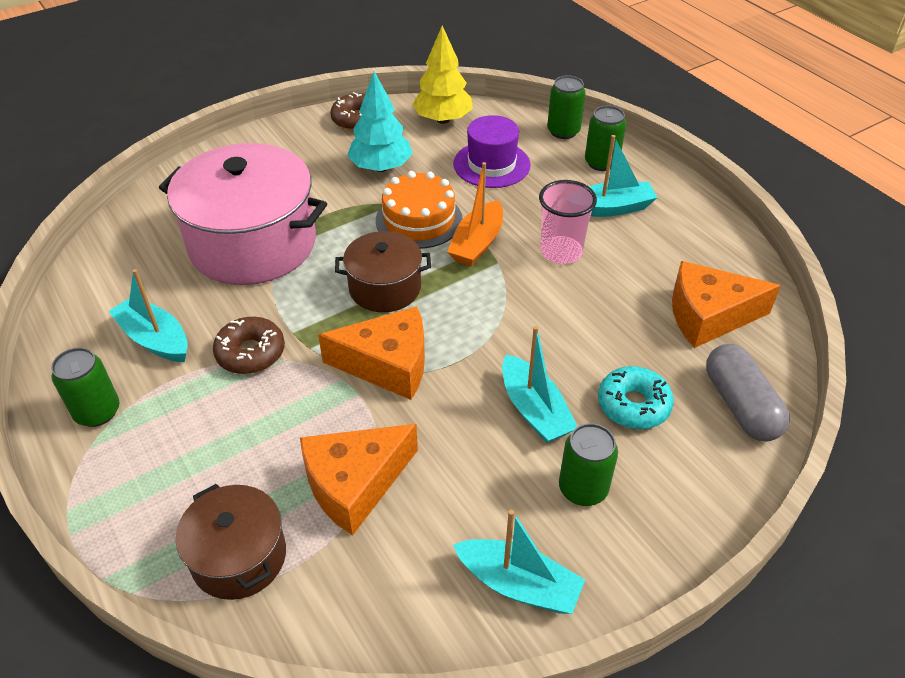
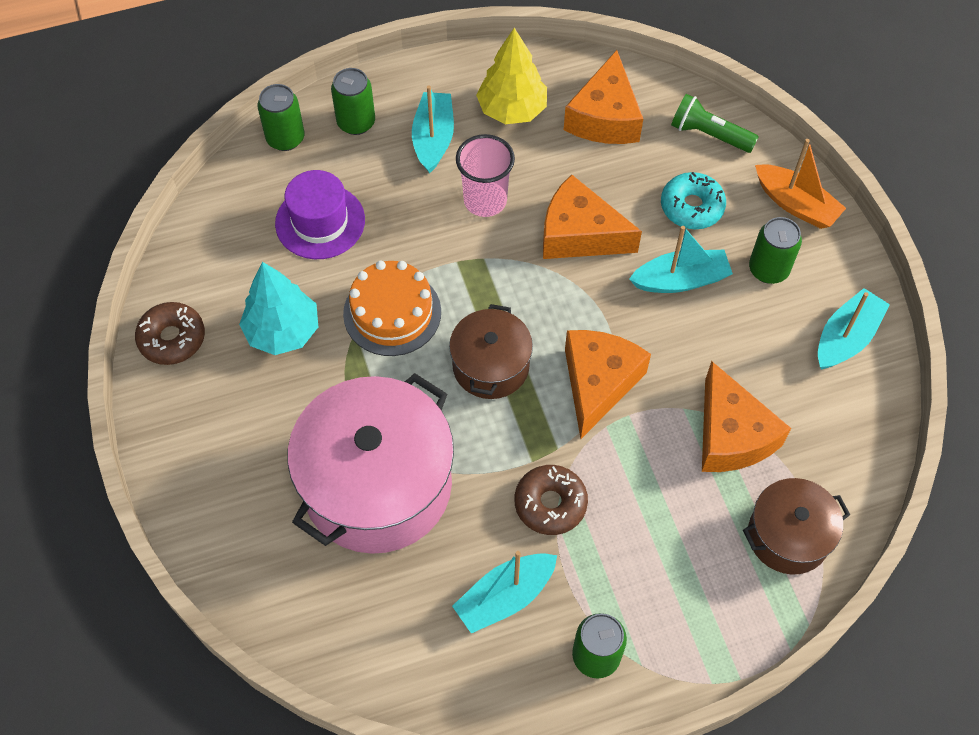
camera: 75 degrees left, 15 degrees up
(443, 119) = (211, 248): yellow tree -> yellow tree (512, 110)
(477, 243) = (449, 268): orange boat -> orange boat (795, 204)
(554, 322) = (579, 234): none -> orange cheese
(740, 405) = (709, 134): grey capsule -> green flashlight

